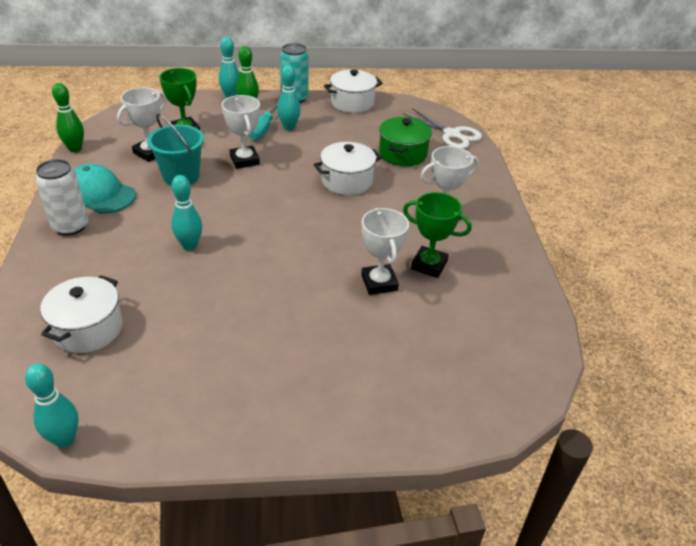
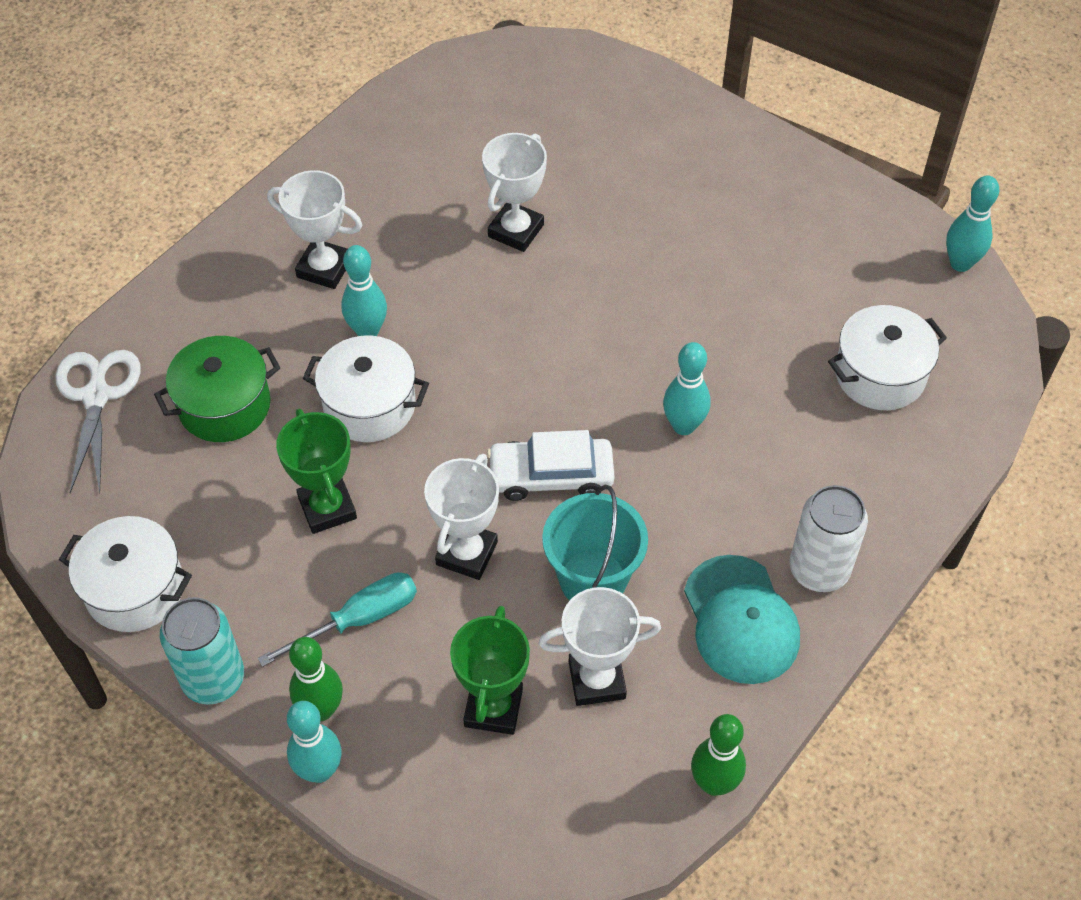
camera: 135 degrees left, 15 degrees up
(237, 198) = (551, 475): none -> white car
(289, 127) = (315, 593): turquoise bowling pin -> turquoise bowling pin (367, 331)
(429, 265) = (435, 216): green trophy -> green trophy (327, 508)

